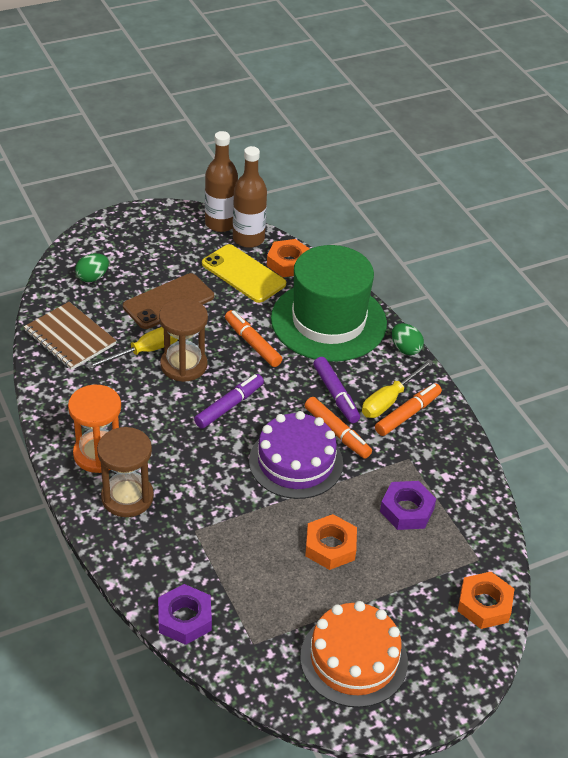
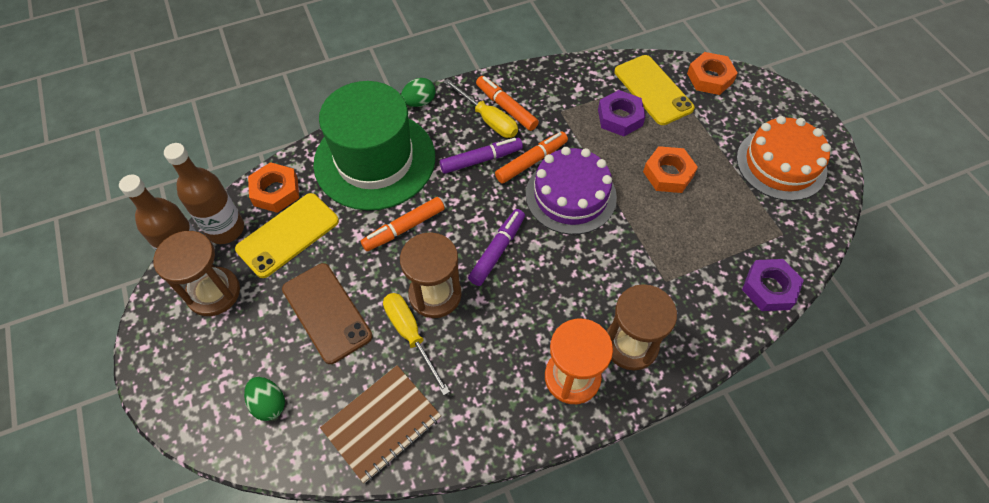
camera: 85 degrees left, 15 degrees up
(188, 239) = (213, 293): none -> brown hourglass
(229, 406) = (497, 250): purple marker -> purple marker turned 75 degrees clockwise
(454, 544) = (653, 90): none -> yellow phone

